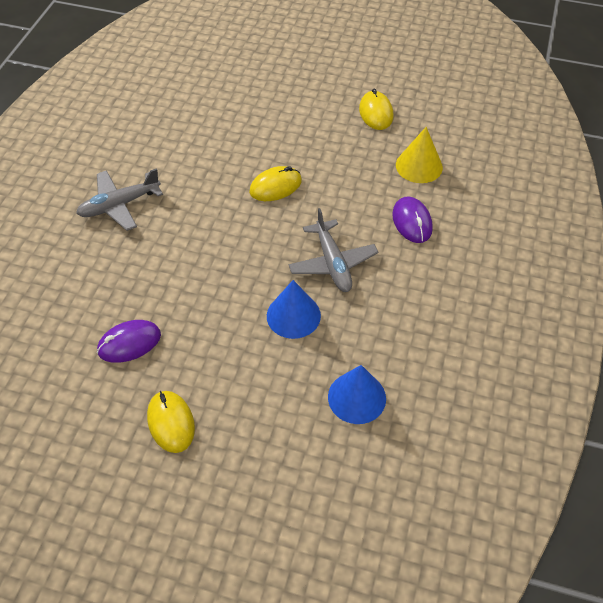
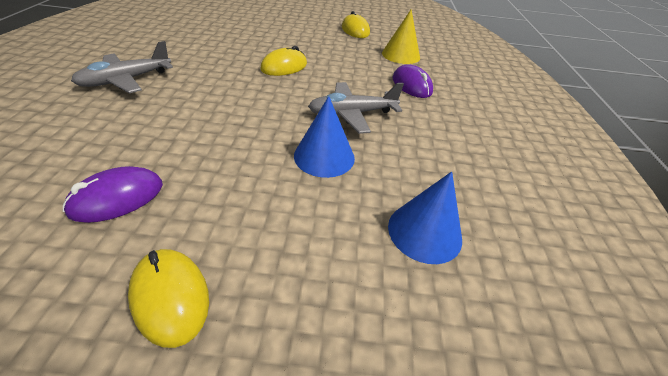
camera: 15 degrees left, 10 degrees down
(332, 263) = (352, 114): grey plane -> grey plane turned 105 degrees clockwise

